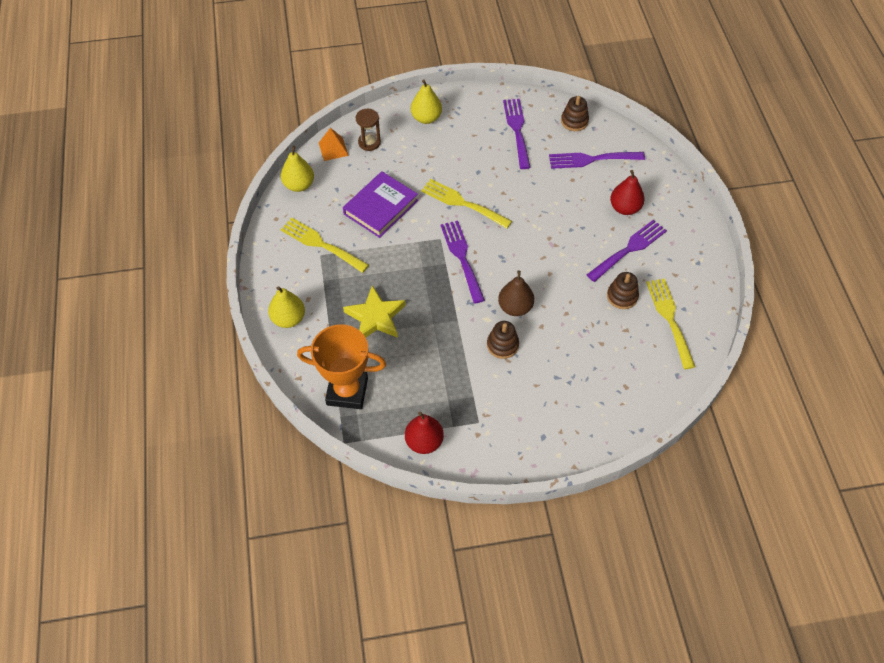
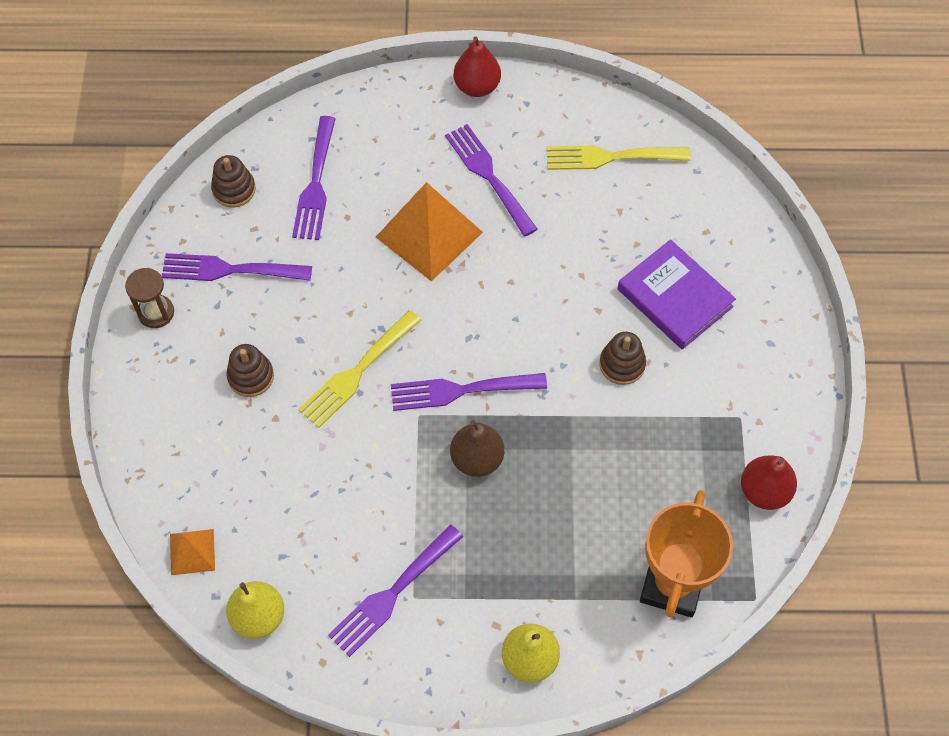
camera: 80 degrees left, 5 degrees up
(321, 244) = (392, 594): yellow fork -> purple fork
(369, 142) = (194, 492): brown hourglass -> brown hourglass (156, 312)
(375, 317) = (547, 528): yellow star -> none
(380, 207) = (337, 492): purple book -> purple book (674, 298)
(426, 118) = (165, 396): yellow pear -> none
(515, 307) = (561, 336): brown pear -> brown pear (477, 459)
(572, 224) = (429, 234): none -> orange pyramid
(622, 296) = (565, 202): brown stacking toy -> brown stacking toy (251, 376)
(624, 208) = (415, 164): red pear -> red pear (477, 86)

